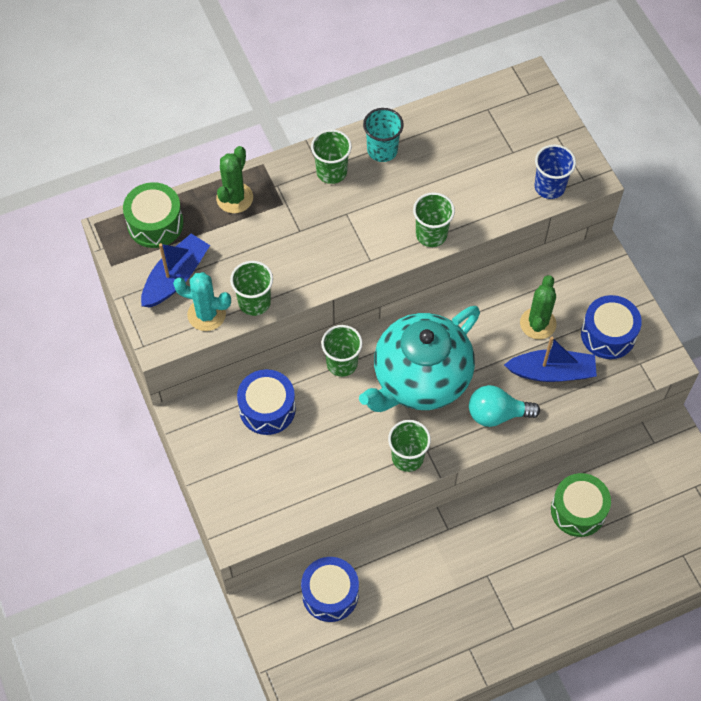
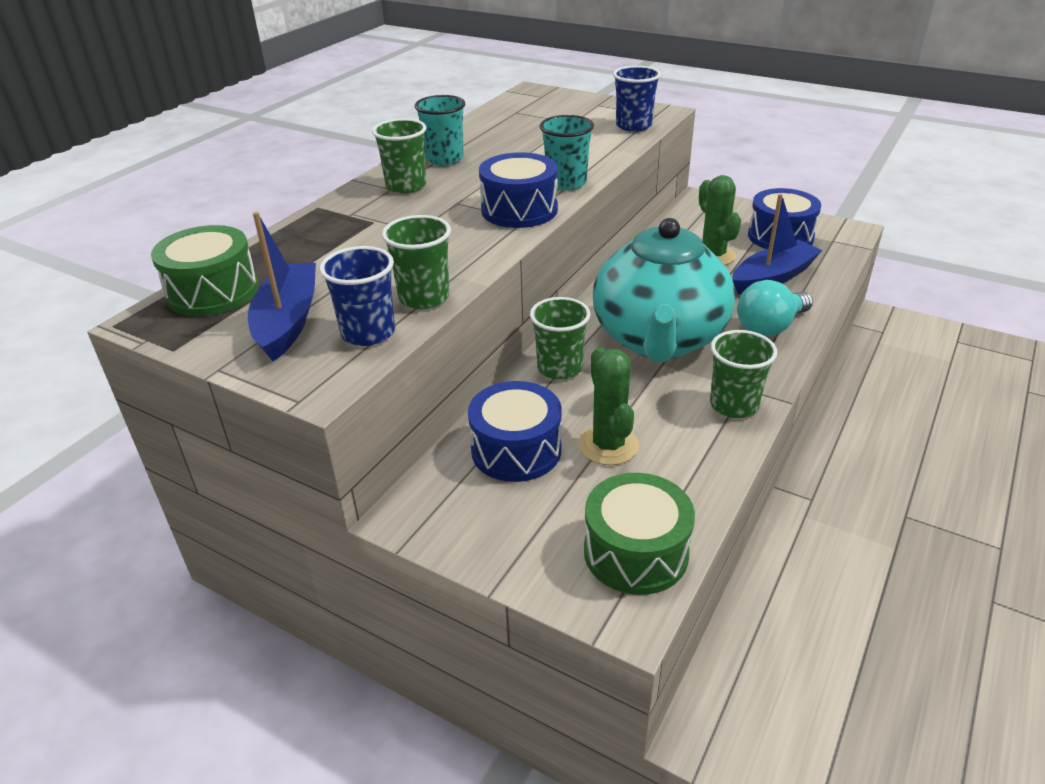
camera: 35 degrees left, 25 degrees down
(206, 314) = (368, 333): turquoise cactus -> blue cup
(234, 198) = (307, 238): green cactus -> green cactus (608, 445)
(330, 594) = (775, 655): blue drum -> blue drum (519, 210)
(431, 234) = (566, 183): green cup -> turquoise cup
(578, 510) = (900, 410): green drum -> green drum (635, 552)

